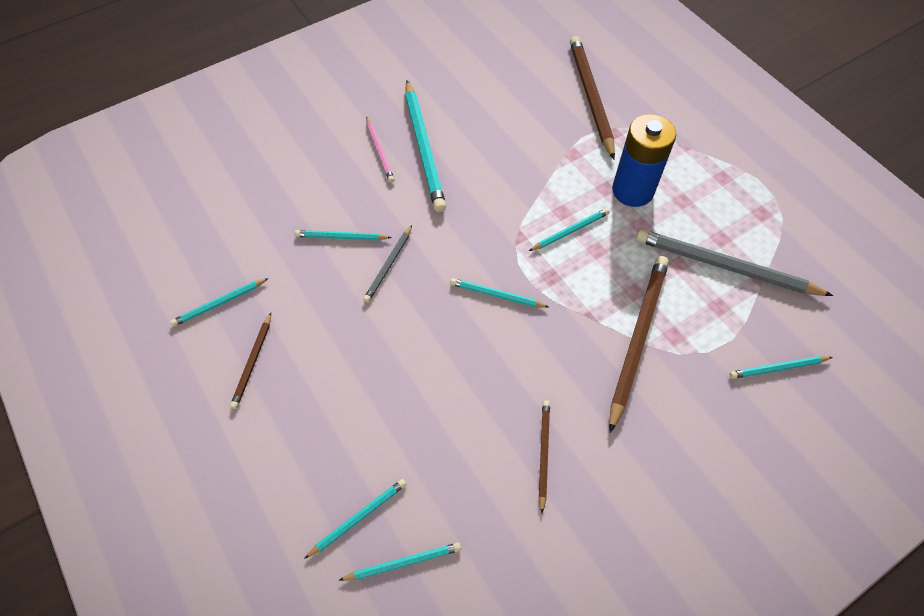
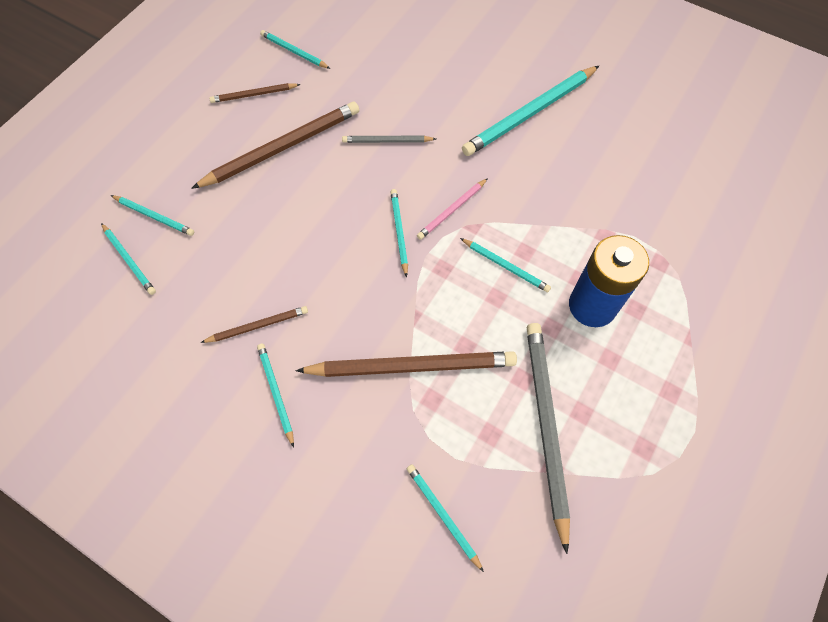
camera: 65 degrees right, 5 degrees up
(341, 237) = (397, 97): turquoise pencil -> turquoise pencil (276, 393)
(380, 151) = (504, 84): pink pencil -> pink pencil (452, 210)
(590, 97) = (695, 225): brown pencil -> brown pencil (282, 147)

